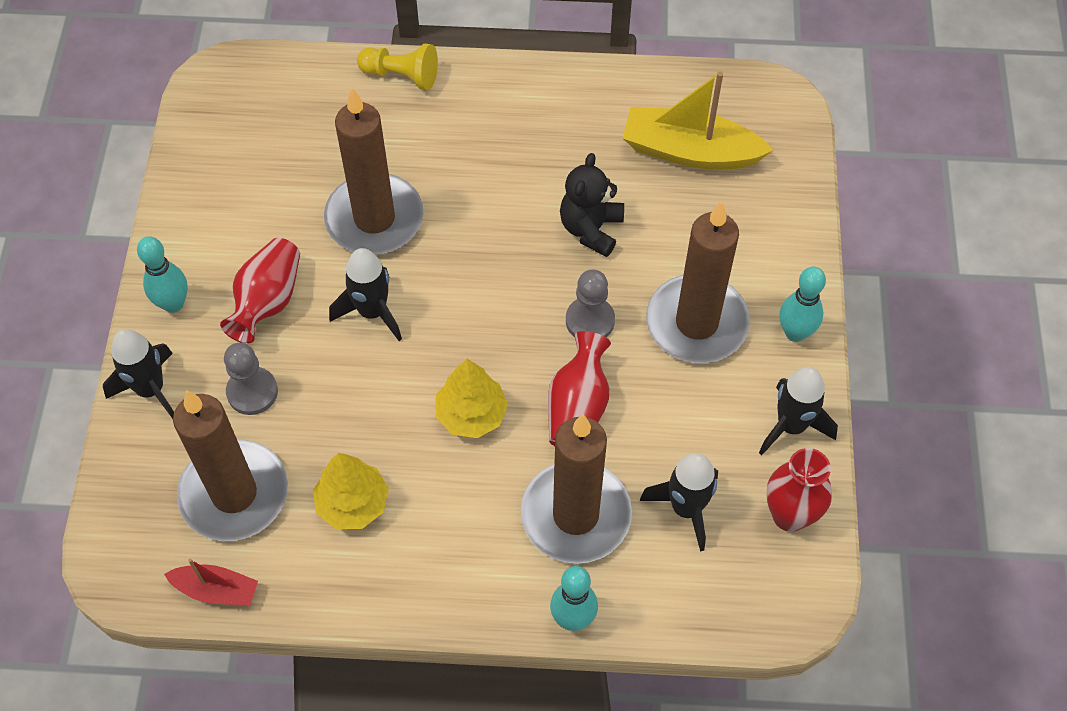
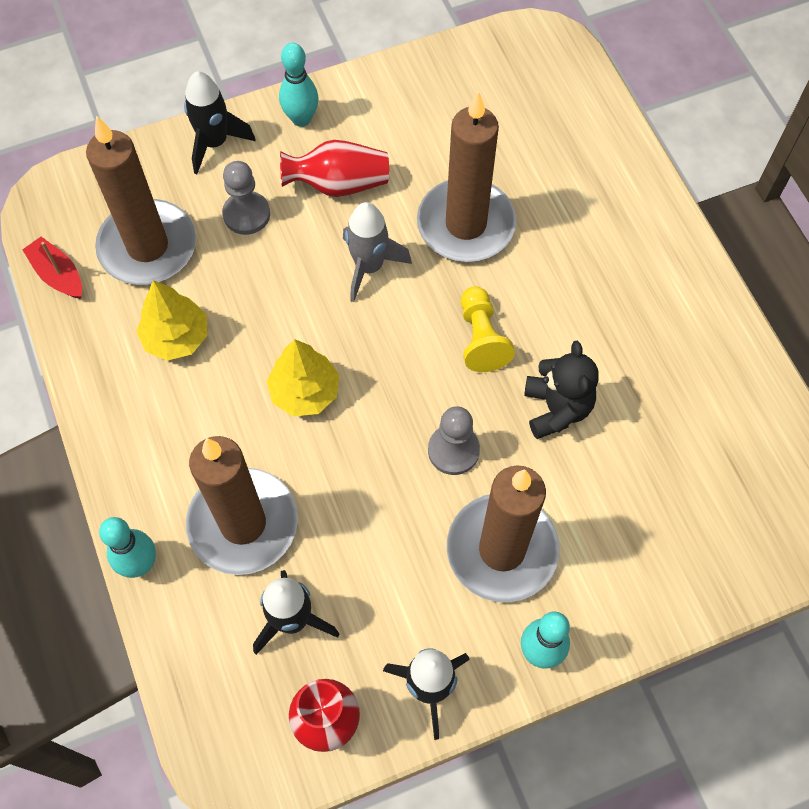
camera: 65 degrees right, 5 degrees up
(216, 590) = (58, 274): red boat -> red boat turned 150 degrees clockwise
(372, 312) = (369, 267): black rocket -> grey rocket
(401, 75) = (633, 174): yellow pawn -> yellow pawn (481, 338)
(577, 407) = (355, 478): red vase -> none
(591, 229) = (556, 408): black teddy bear -> black teddy bear turned 90 degrees clockwise
(690, 151) = (702, 463): yellow boat -> none

